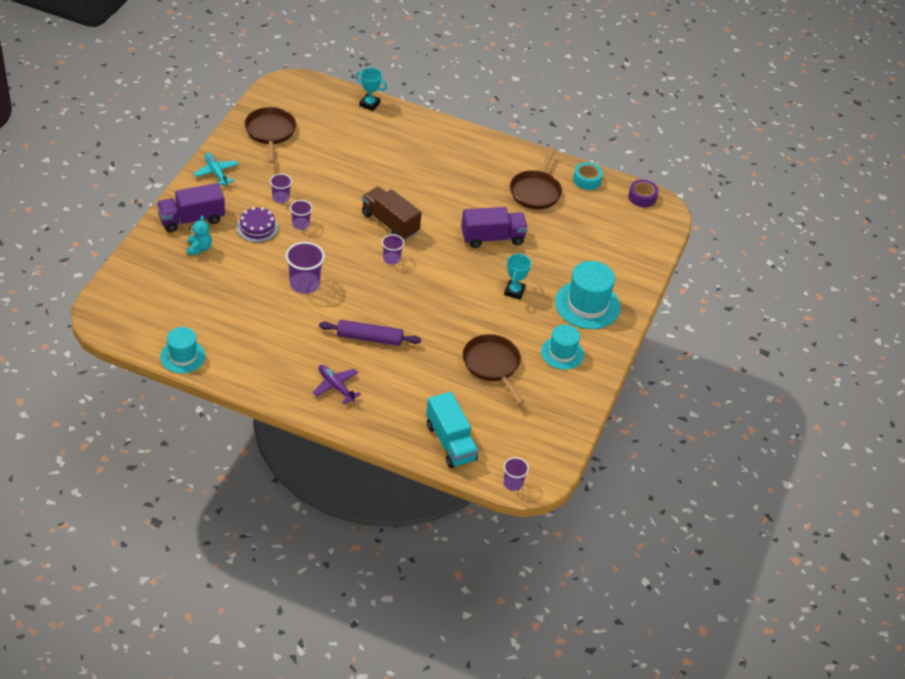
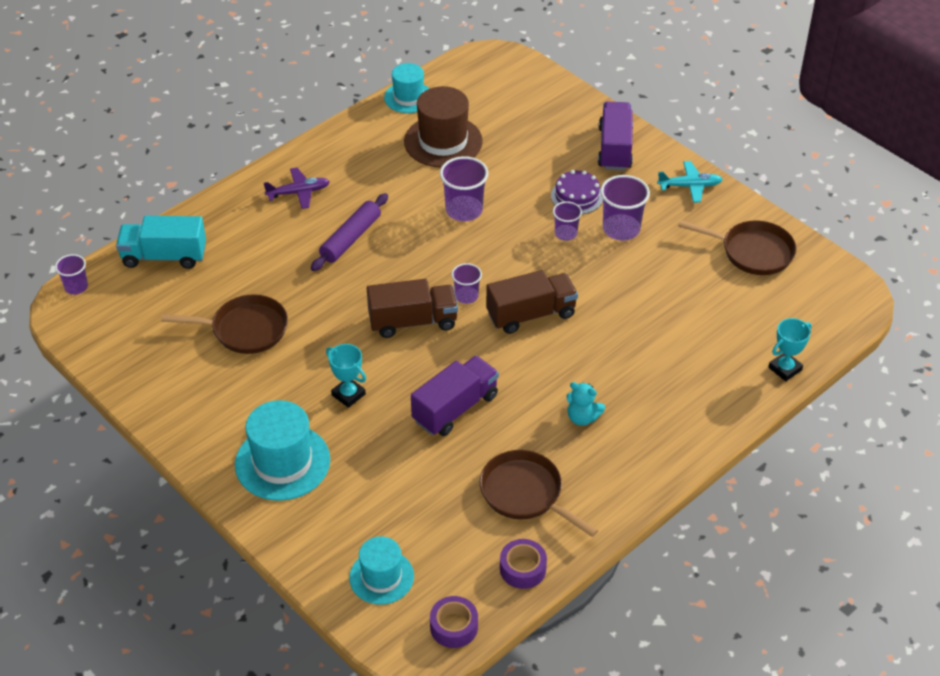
camera: 120 degrees right, 0 degrees up
(199, 248) = (563, 143): turquoise teddy bear -> turquoise teddy bear (582, 417)
(230, 318) = (443, 141): none -> brown hat
(281, 198) = (621, 229): purple cup -> purple cup, size x1.67
(431, 279) = (413, 321): none -> brown truck
(492, 238) = (455, 408): purple truck -> purple truck turned 150 degrees counterclockwise
(562, 353) = (221, 402): turquoise hat -> turquoise hat (381, 577)
(587, 180) = (523, 569): turquoise tape -> purple tape

